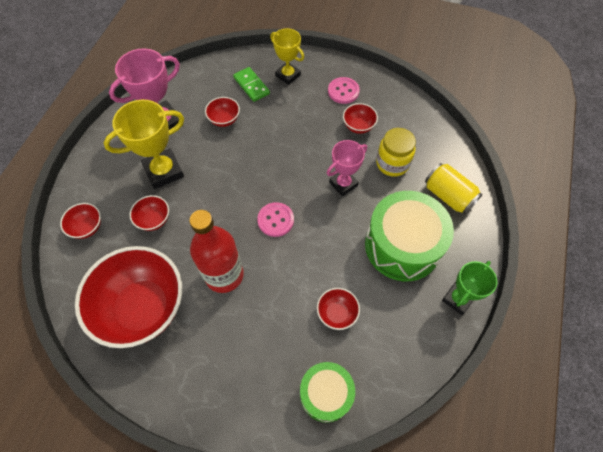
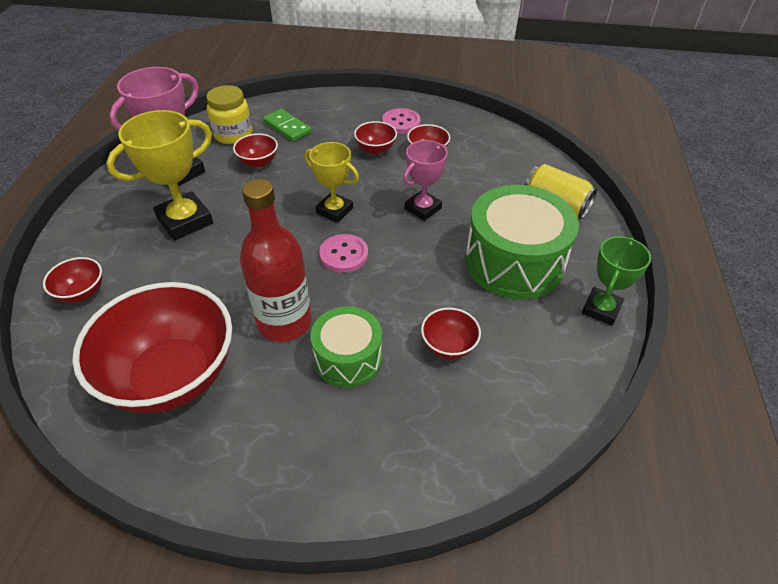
camera: 10 degrees left, 15 degrees down
(154, 220) = (177, 273): red bowl -> red bowl (375, 149)
(288, 75) = (330, 114): yellow trophy -> yellow trophy (334, 210)
(326, 394) = (457, 444): green drum -> green drum (348, 358)
(392, 163) = (478, 183): yellow jar -> yellow jar (233, 135)

